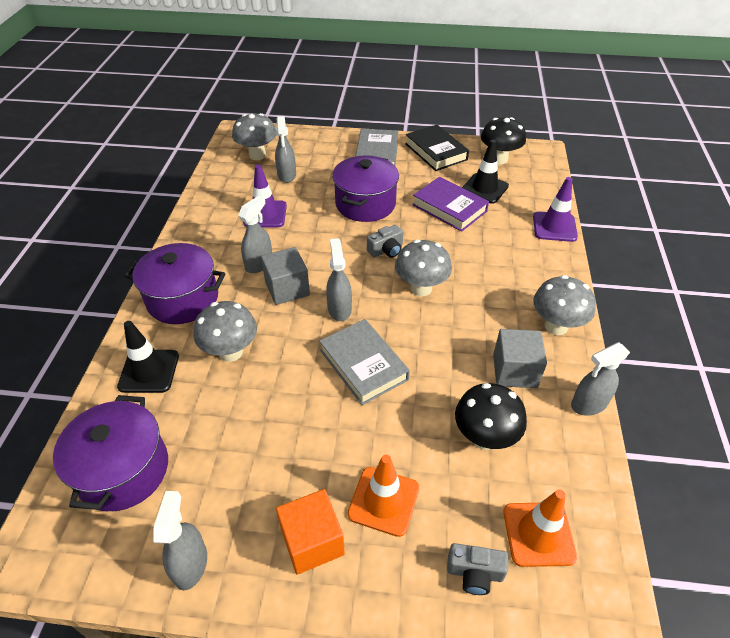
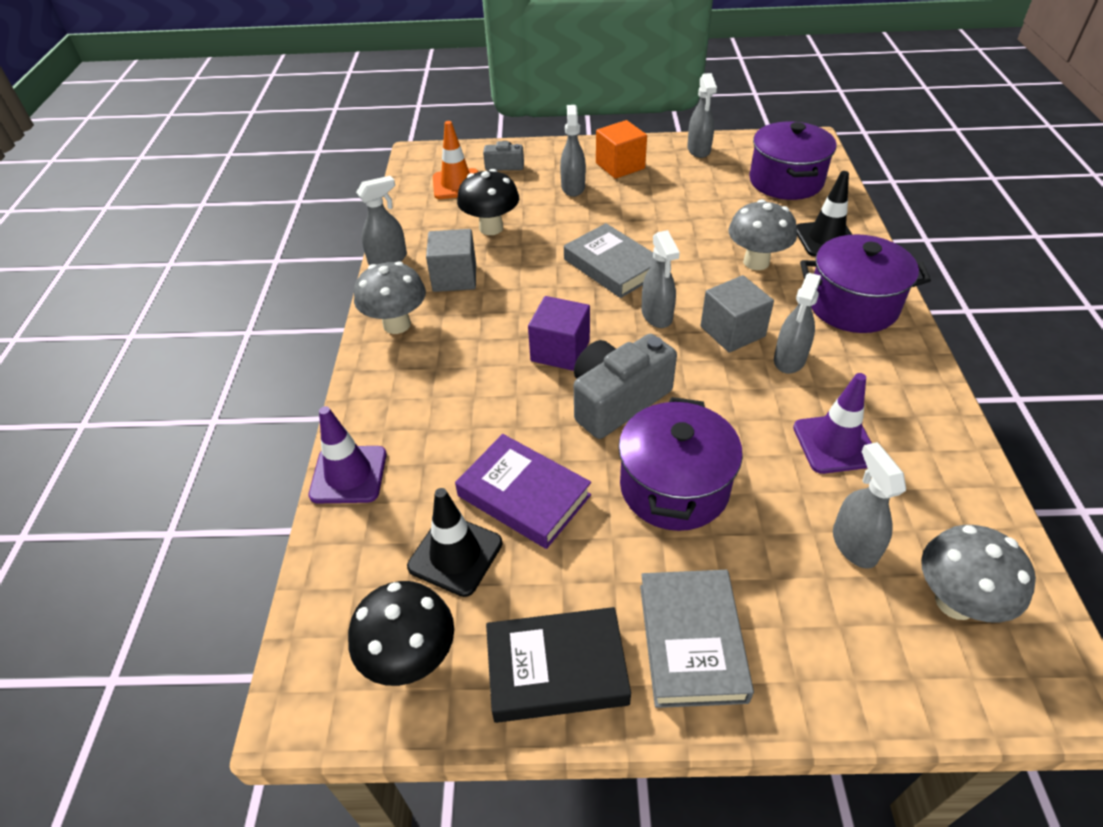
camera: 175 degrees right, 0 degrees up
(383, 501) = (573, 187): orange traffic cone -> grey spray bottle
(386, 250) = (617, 400): grey camera -> grey camera, size x1.92
(421, 288) = (560, 351): grey mushroom -> purple cube
(436, 152) = (556, 669): black book -> black book turned 60 degrees counterclockwise

